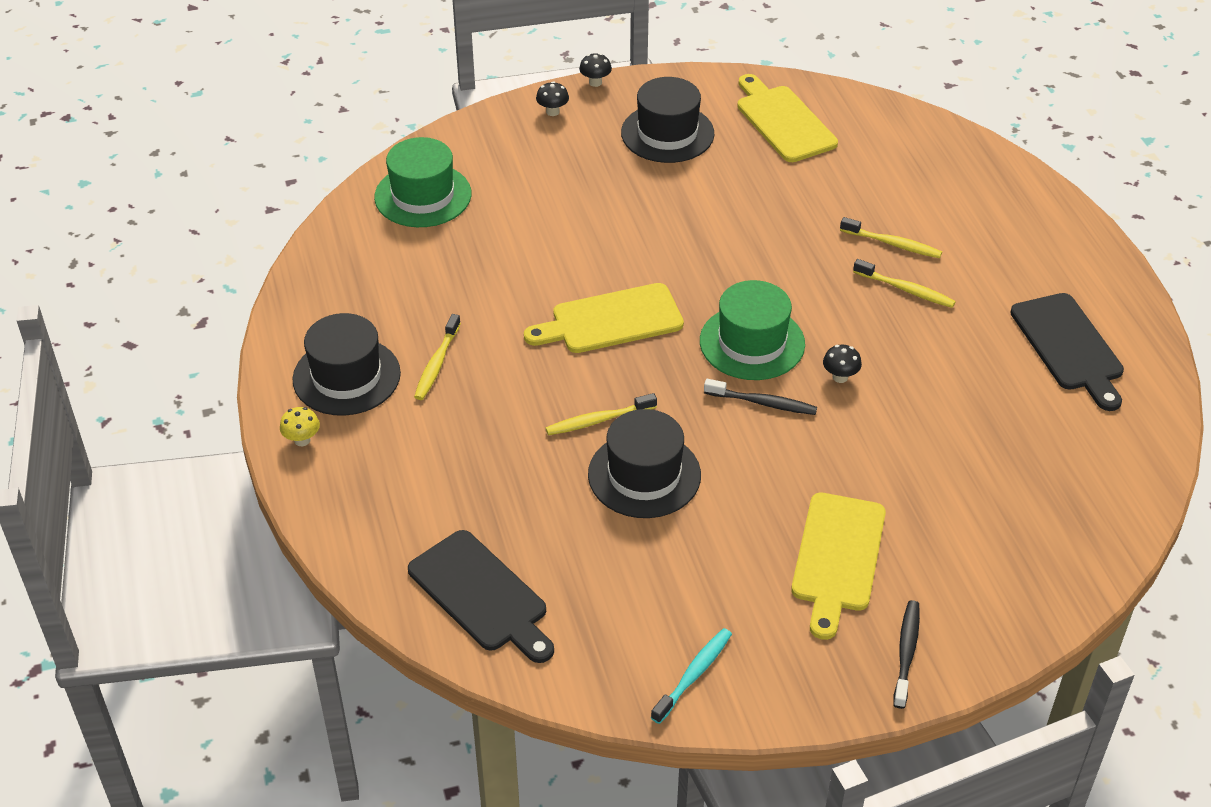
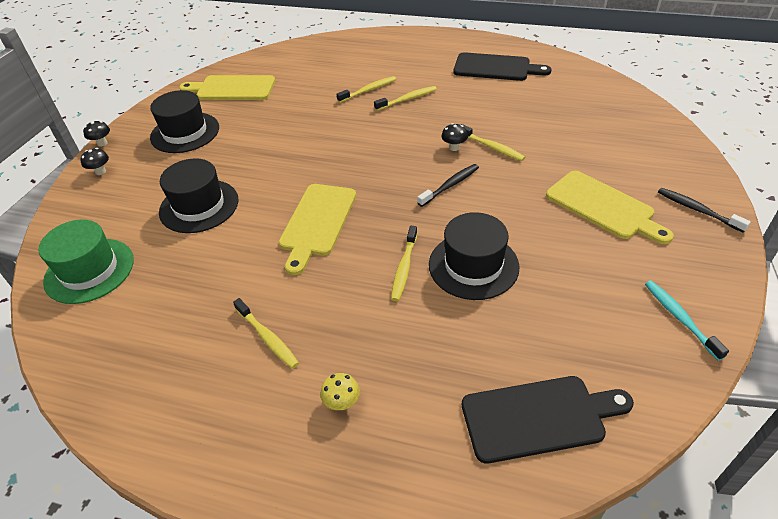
camera: 55 degrees left, 0 degrees up
(302, 440) = (267, 480): yellow mushroom -> yellow mushroom (342, 403)
(346, 376) = (224, 408): black hat -> black hat (199, 206)
(752, 342) = (395, 169): green hat -> none
(871, 412) = (491, 147): none -> yellow toothbrush

